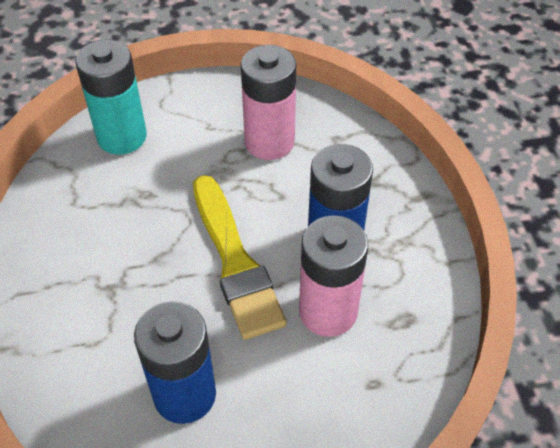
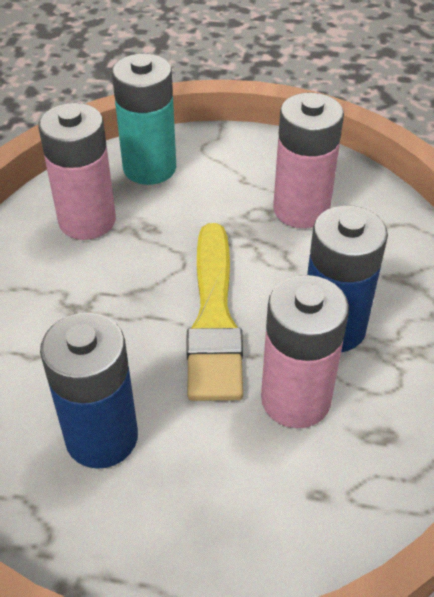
camera: 20 degrees right, 5 degrees down
(87, 203) = (87, 220): none -> pink battery

